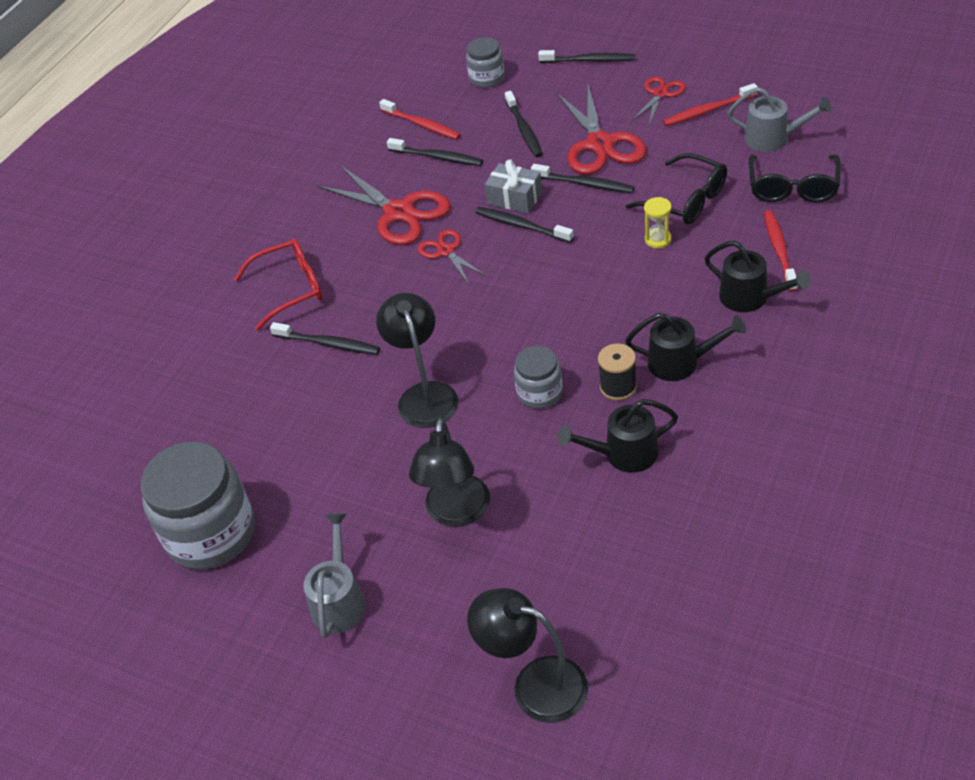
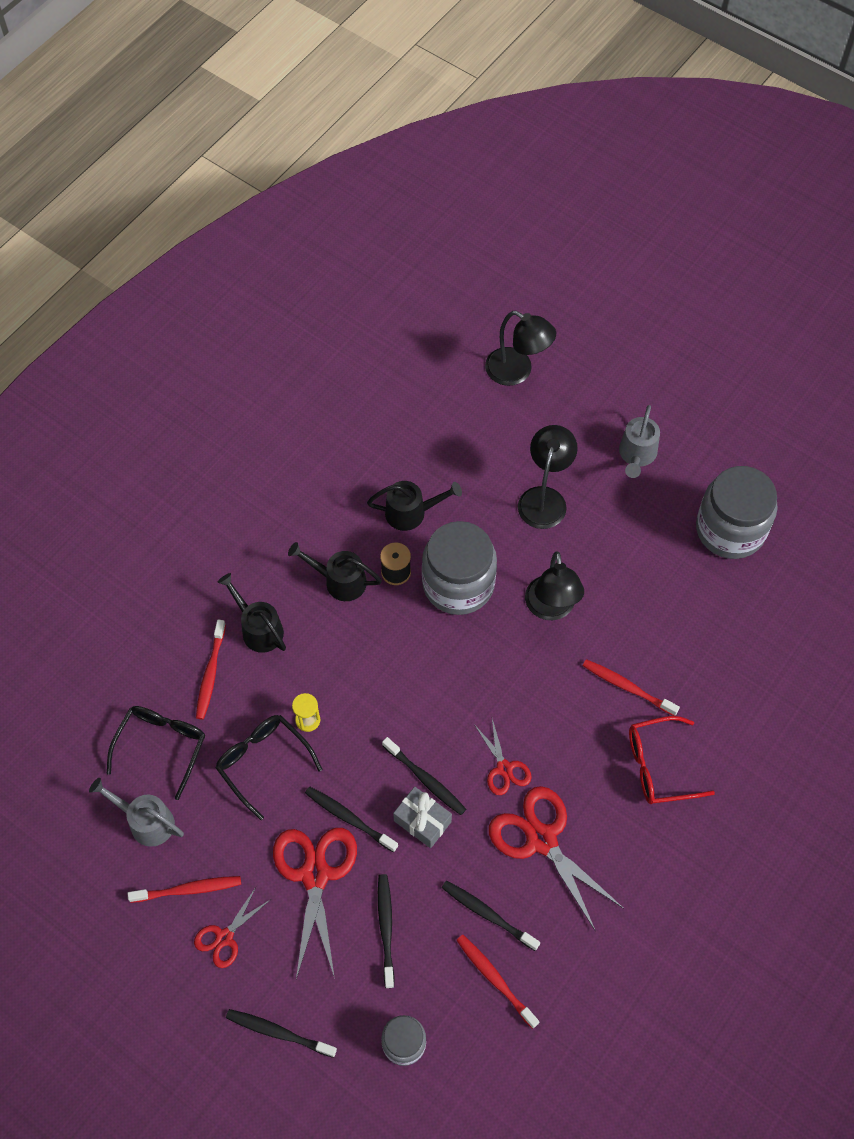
camera: 175 degrees left, 15 degrees up
(328, 344) = (627, 687): black toothbrush -> red toothbrush
(539, 393) = (458, 584): grey jar -> grey jar, size x1.91

